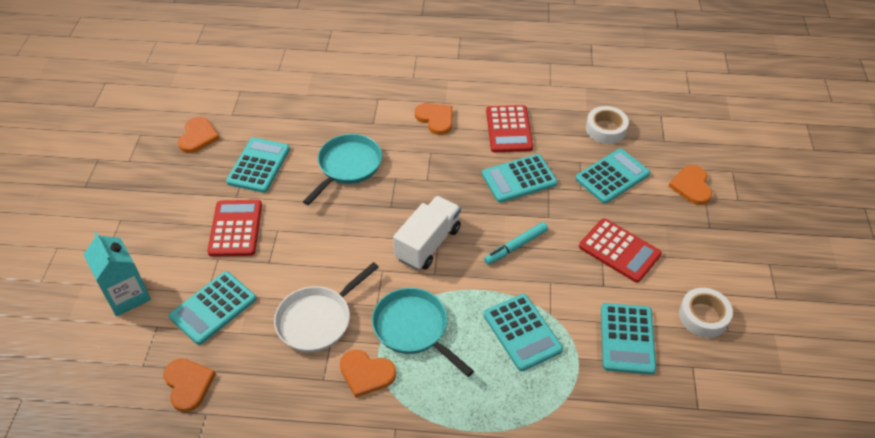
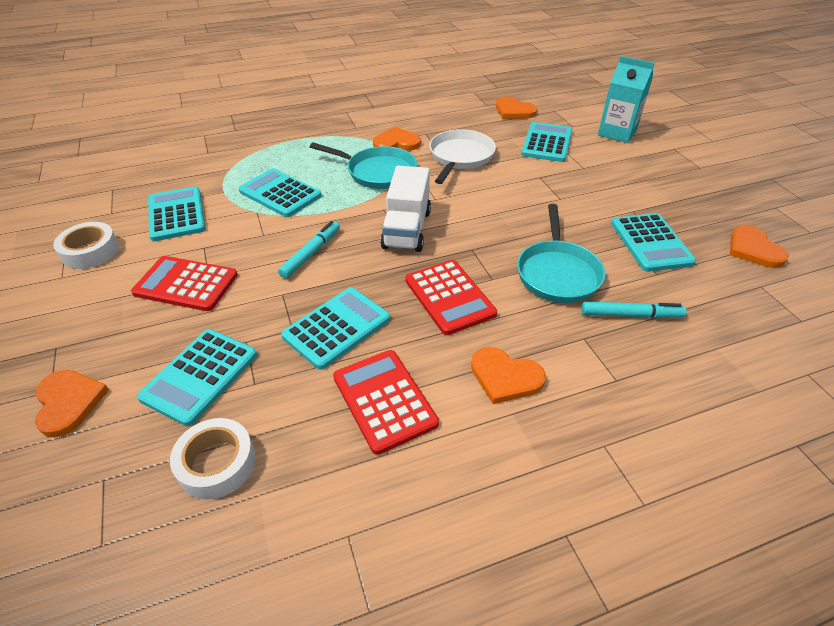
camera: 155 degrees right, 5 degrees down
(235, 228) = (598, 189): red calculator -> red calculator (449, 297)
(332, 125) = (631, 315): none -> turquoise marker

